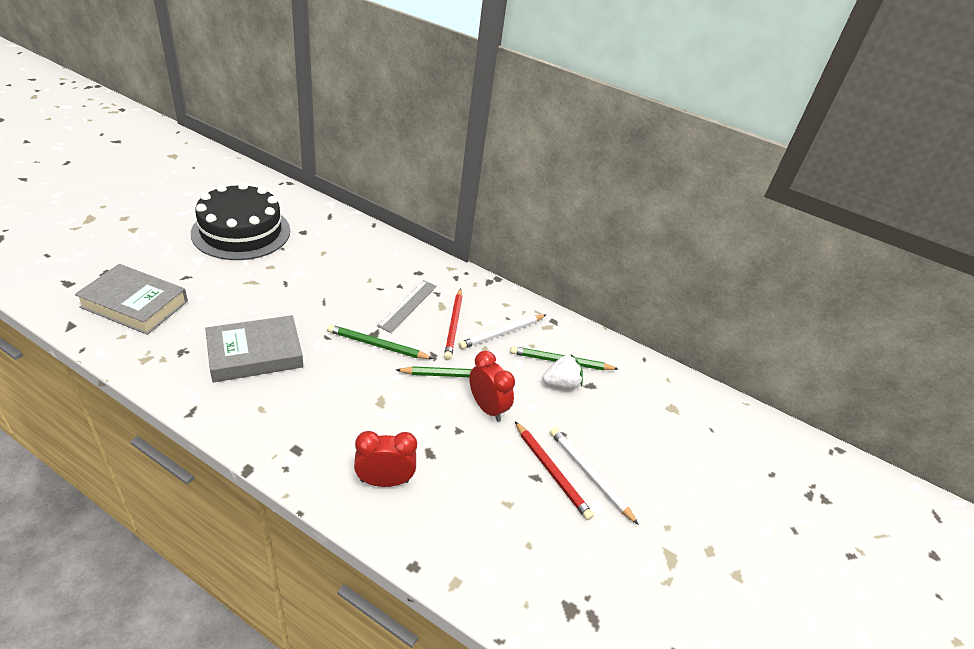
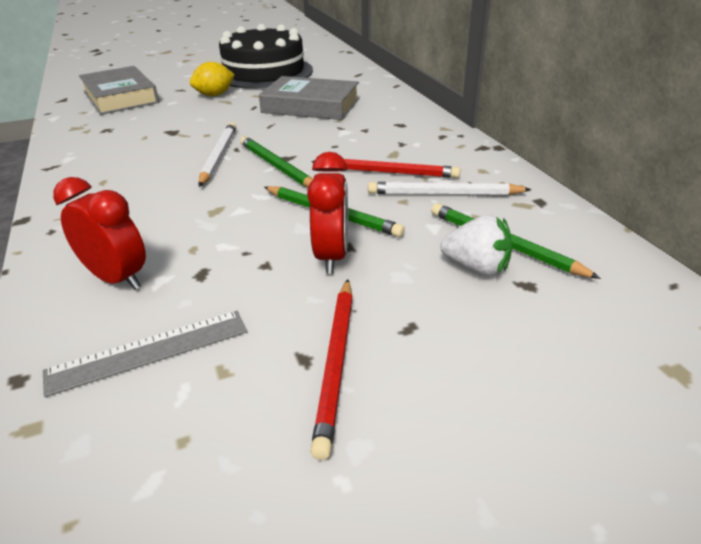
camera: 45 degrees right, 5 degrees down
(230, 276) = (214, 95): none -> yellow lemon
(255, 354) = (157, 144): grey book -> grey book (310, 106)
(408, 305) = (353, 145): grey ruler -> grey ruler (149, 351)
(453, 325) = (387, 172): red pencil -> red pencil turned 120 degrees counterclockwise
(589, 475) = (396, 396): white pencil -> white pencil (219, 156)

